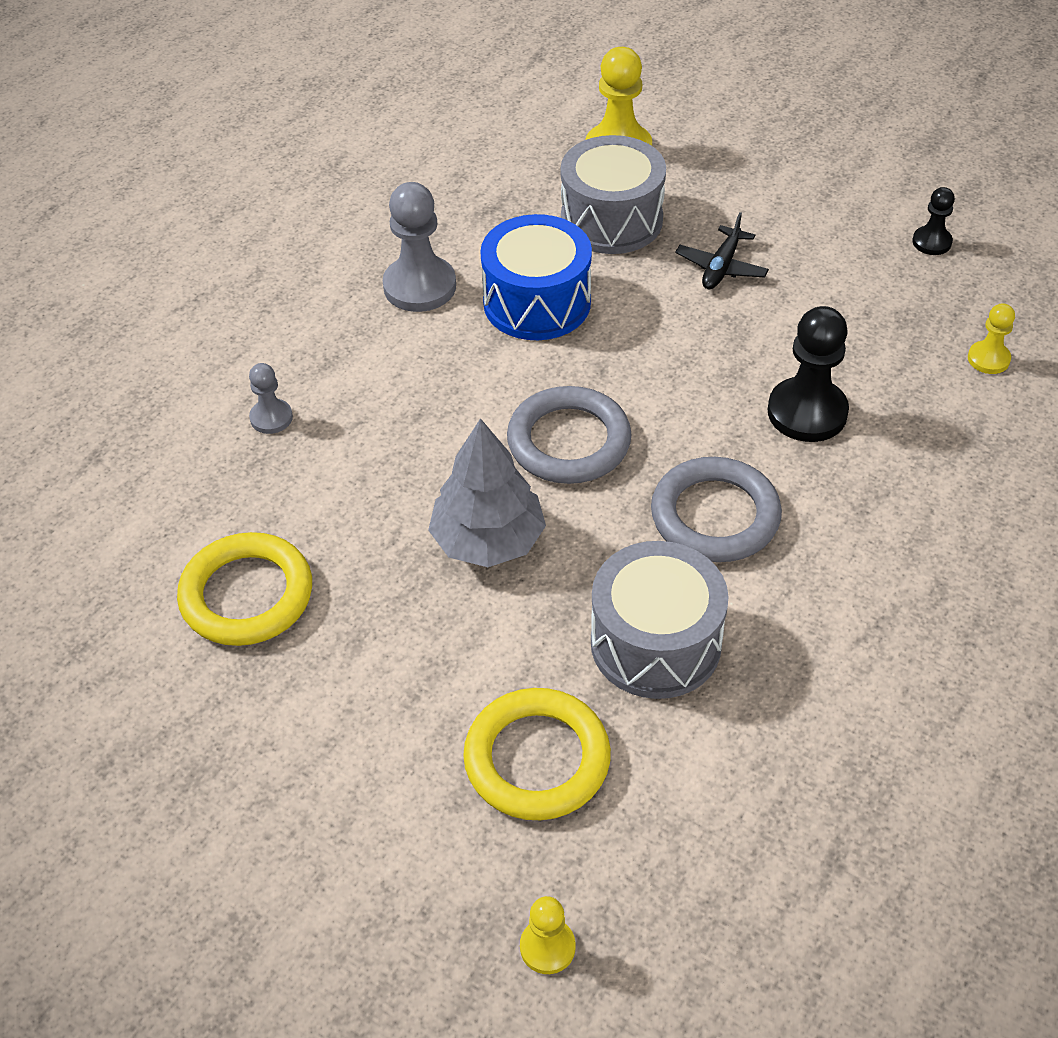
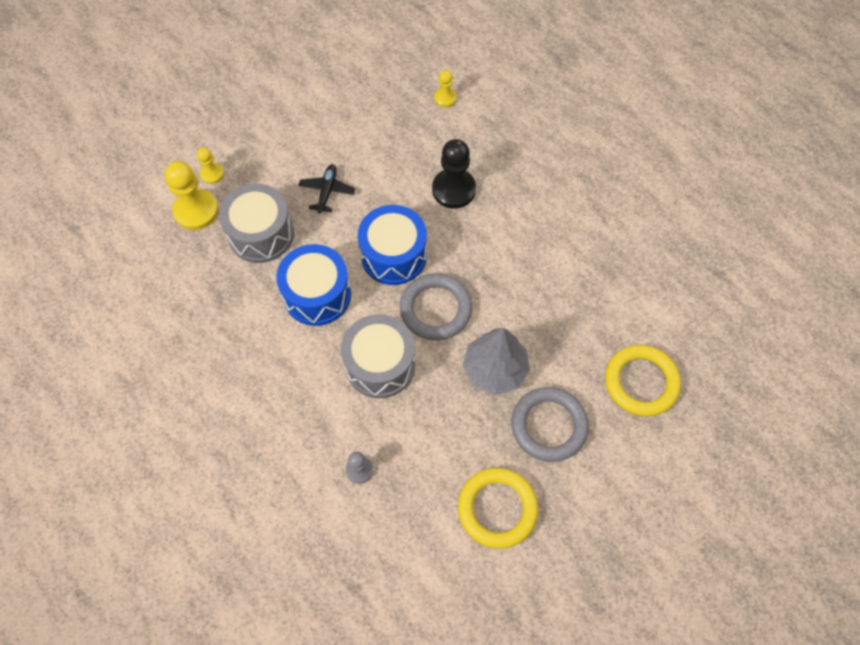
camera: 75 degrees left, 15 degrees up
(420, 286) = (275, 357): grey pawn -> none
(547, 947) = (743, 405): yellow pawn -> yellow pawn (212, 174)
(644, 369) = (394, 255): none -> blue drum
(655, 643) = (584, 308): grey drum -> grey drum (380, 365)
(715, 516) = (511, 255): grey ring -> grey ring (548, 426)
(721, 267) = (327, 191): black plane -> black plane turned 120 degrees counterclockwise
(931, 242) = (349, 87): black pawn -> none

